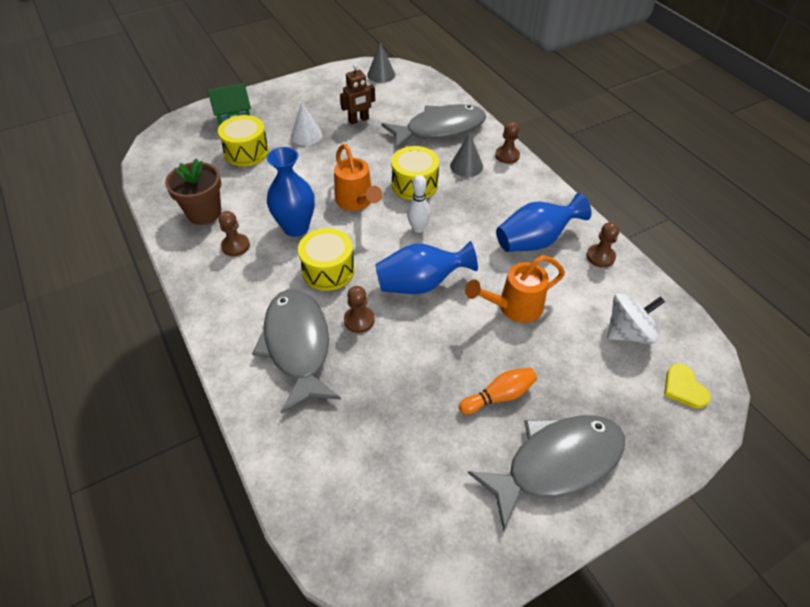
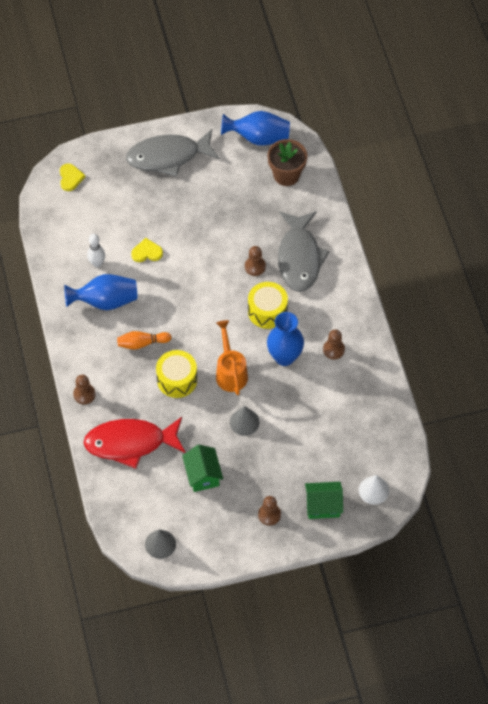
camera: 165 degrees left, 10 degrees up
(204, 213) = (356, 389): brown flower pot -> brown flower pot (286, 175)
(246, 152) = (315, 455): yellow drum -> none
(306, 135) = (257, 465): white cone -> white cone (373, 490)
(359, 120) = (203, 475): brown robot -> green house
(418, 229) = (189, 333): white bowling pin -> white bowling pin (97, 263)
(420, 284) = (204, 284): blue vase -> blue vase (258, 138)
(440, 129) = (130, 443): grey fish -> red fish
(466, 166) = (125, 390): grey cone -> grey cone (244, 422)
(499, 396) = (183, 198): orange bowling pin -> orange bowling pin (142, 343)
(514, 307) = (147, 252): orange watering can -> yellow heart
(600, 257) = (65, 276): brown pawn -> brown pawn (269, 514)
(628, 332) = (81, 218): white spinning top -> none

